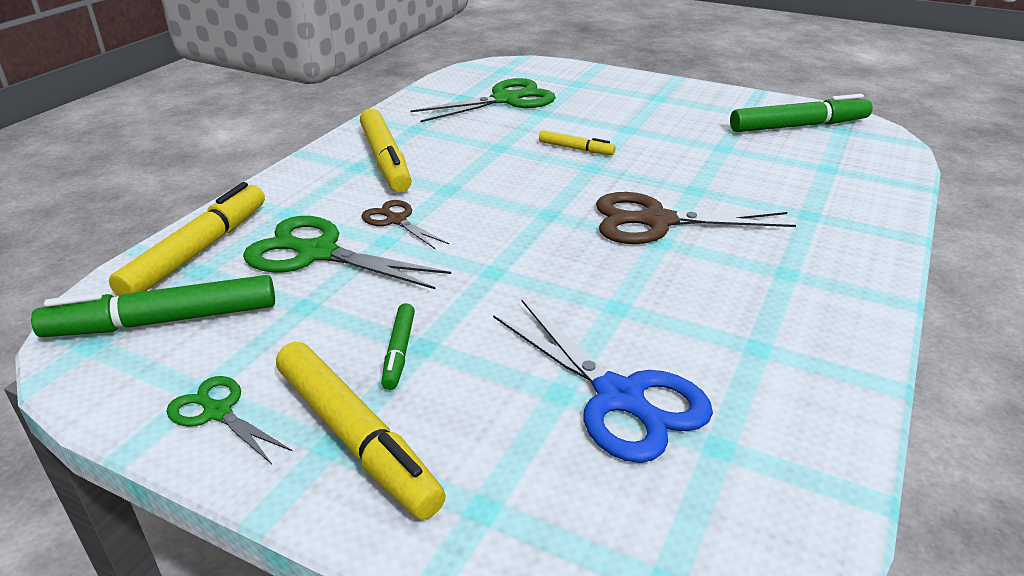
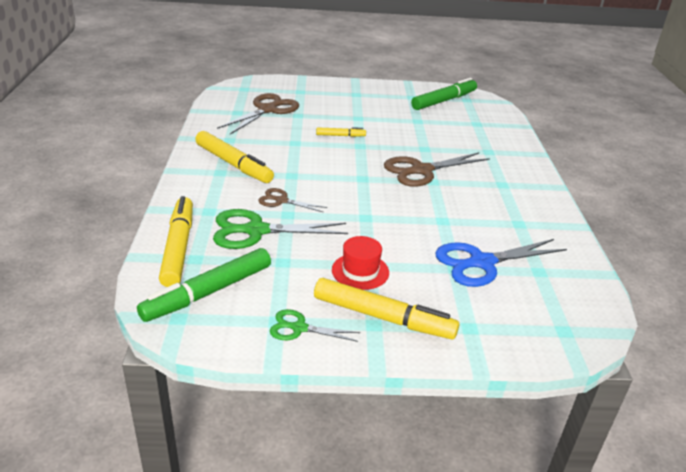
camera: 30 degrees left, 0 degrees up
(399, 352) = (360, 271): green marker -> red hat
(505, 100) = (267, 110): green scissors -> brown scissors
(619, 397) = (482, 263): blue scissors -> blue scissors turned 135 degrees clockwise

